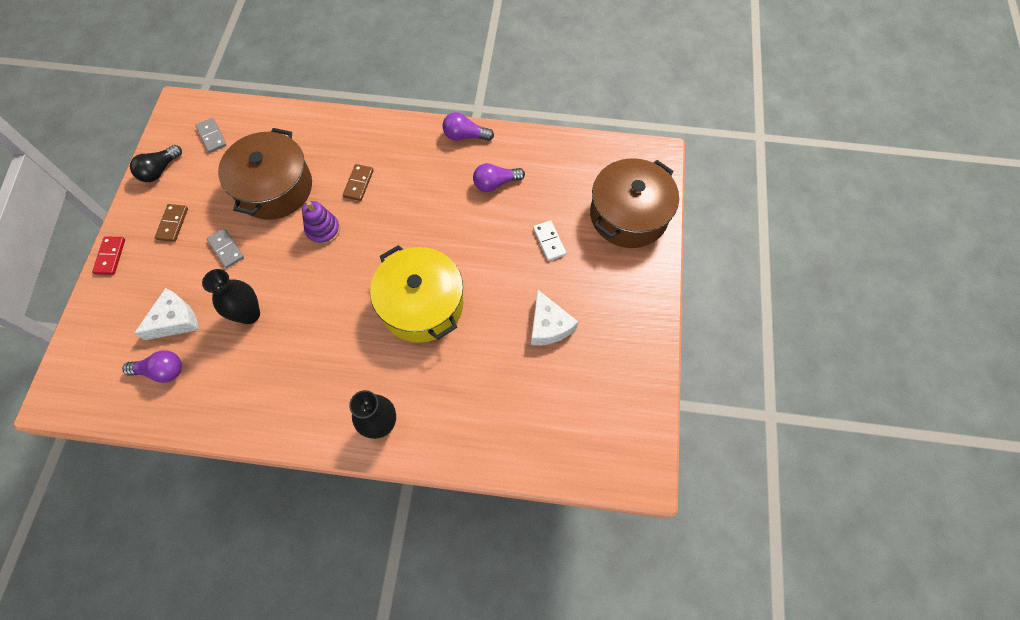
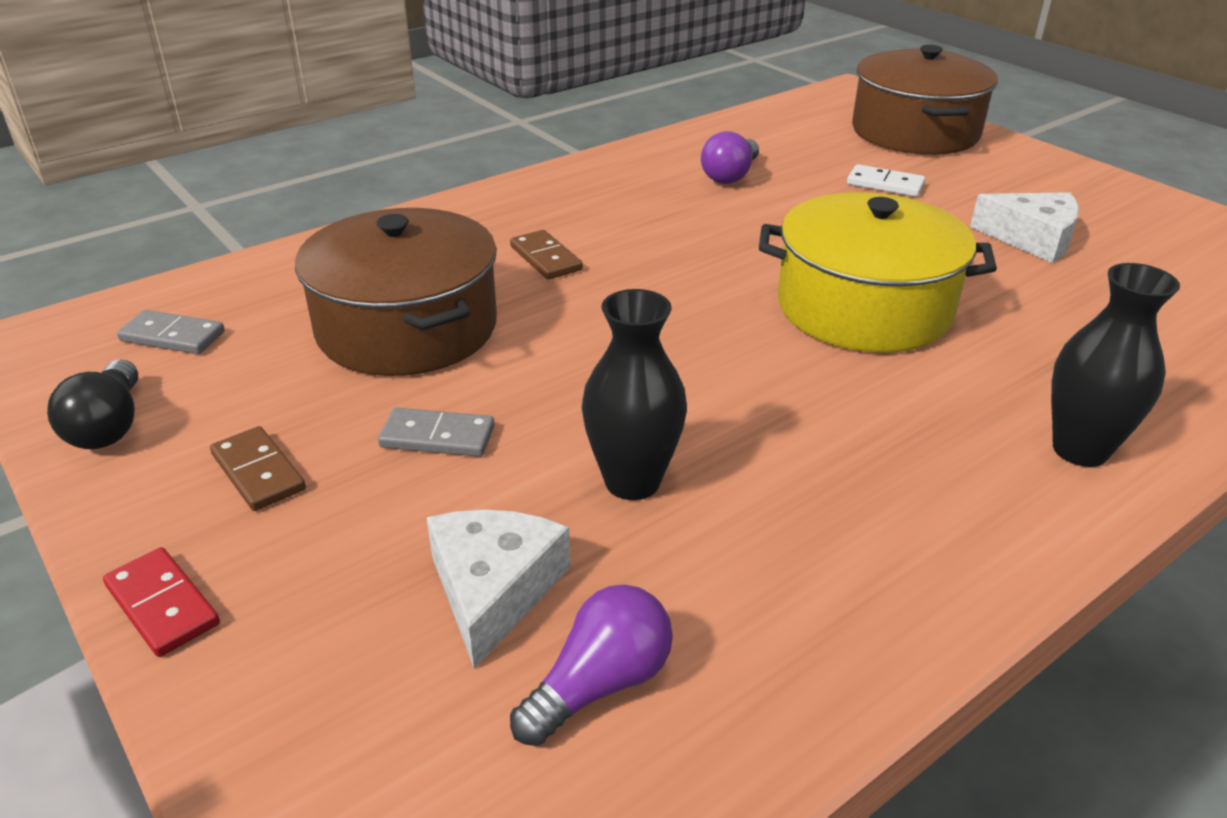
camera: 45 degrees left, 30 degrees down
(323, 230) = (578, 324): purple stacking toy -> none
(465, 136) = (614, 161): purple light bulb -> none

